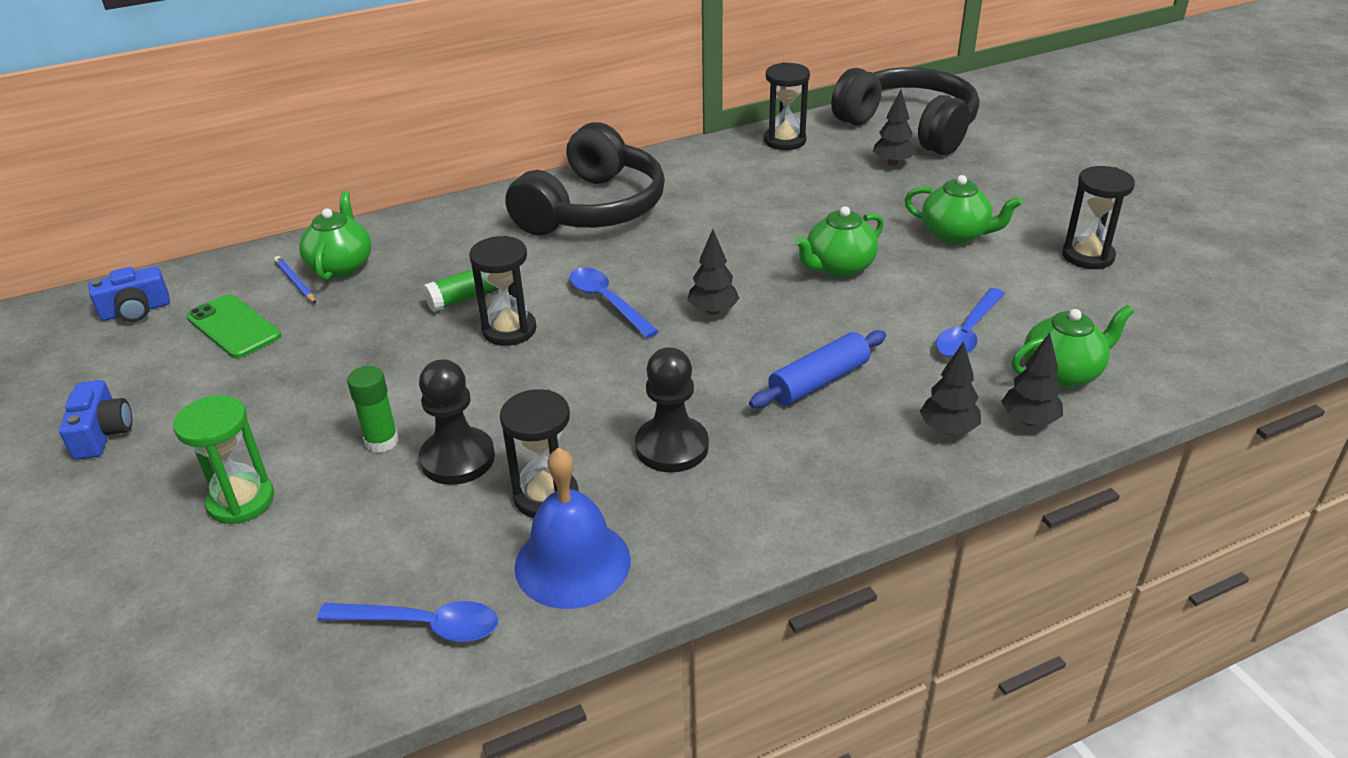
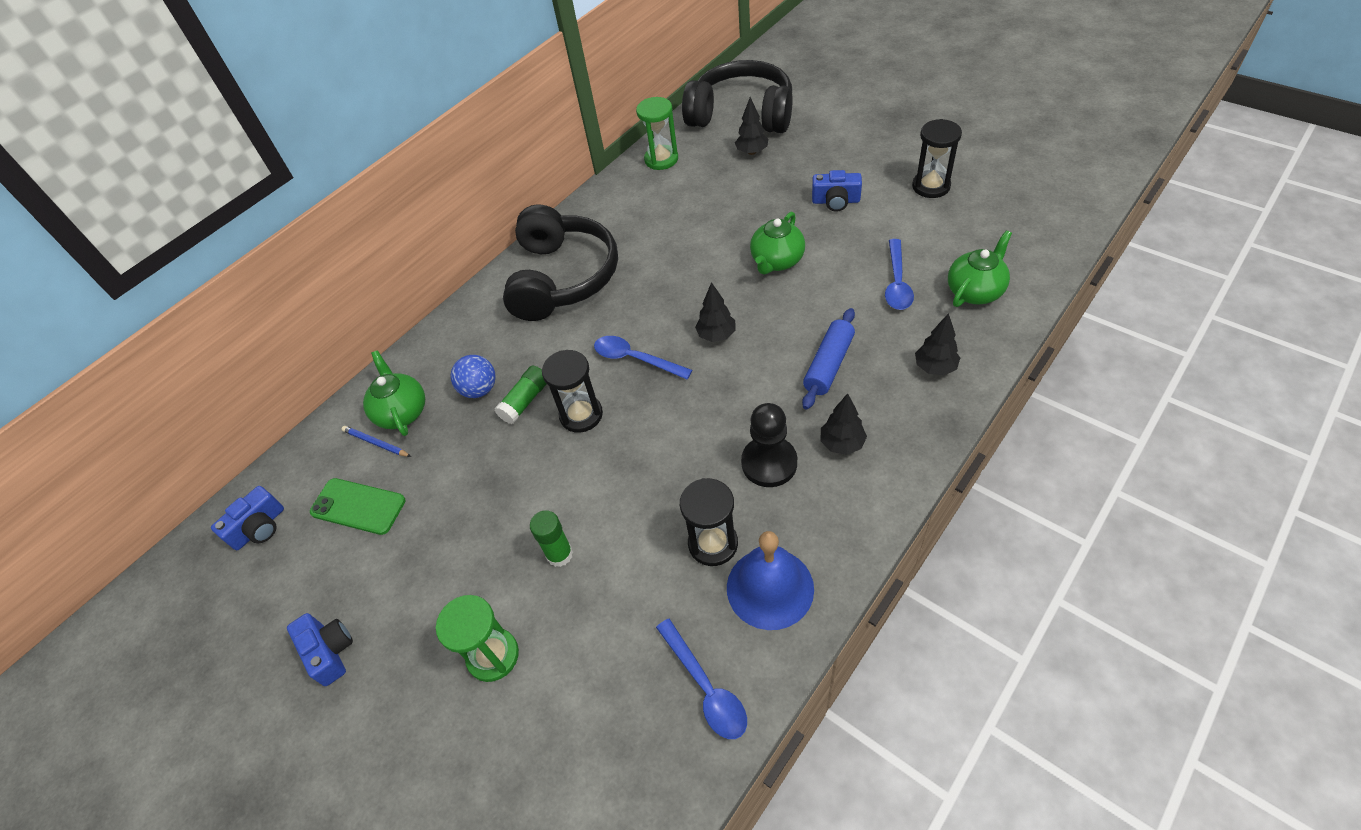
camera: 20 degrees left, 15 degrees up
(423, 625) = (706, 687): blue spoon -> blue spoon turned 75 degrees clockwise
(429, 273) = (479, 389): none -> blue ball
(458, 459) = (627, 542): black pawn -> none
(785, 141) = (661, 159): black hourglass -> green hourglass
(955, 235) = (836, 201): green teapot -> blue camera
(1029, 420) = (978, 338): black tree -> black tree (842, 443)

